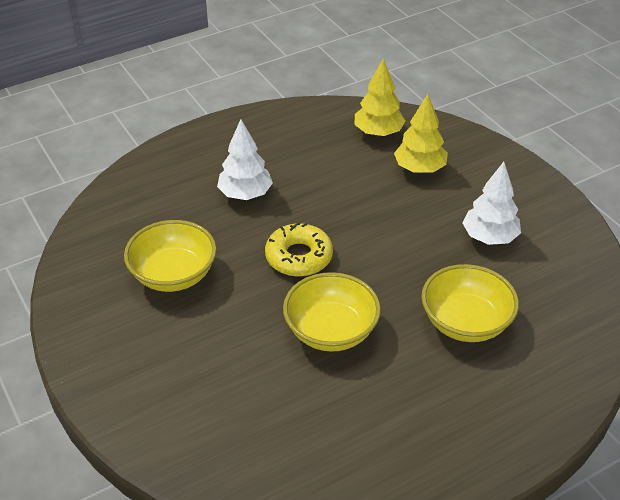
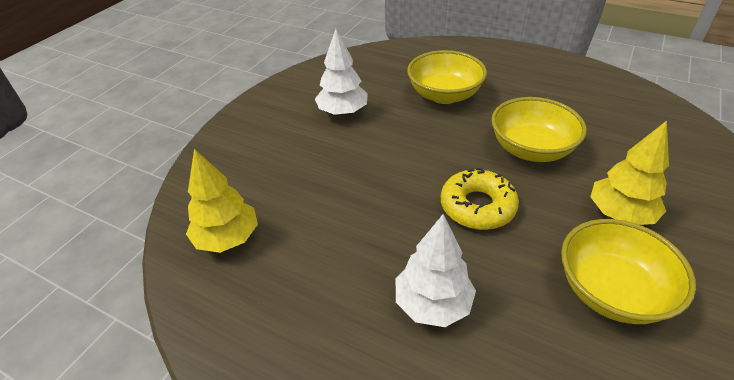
camera: 120 degrees left, 0 degrees up
(419, 169) = (276, 181): yellow tree -> yellow tree (620, 214)

